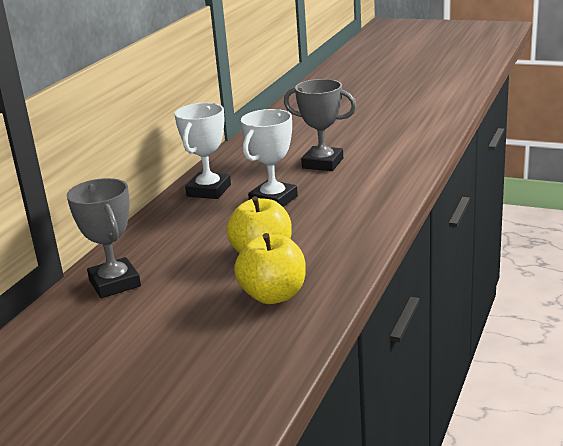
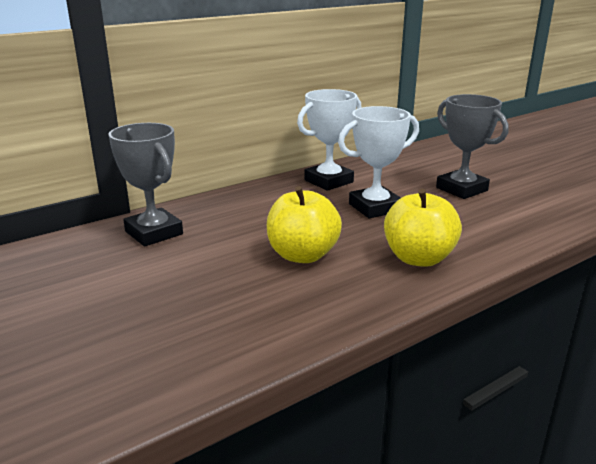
camera: 30 degrees right, 0 degrees up
(115, 283) = (154, 233): grey trophy -> grey trophy turned 45 degrees counterclockwise
(273, 295) = (262, 301): yellow apple -> yellow apple (418, 258)

